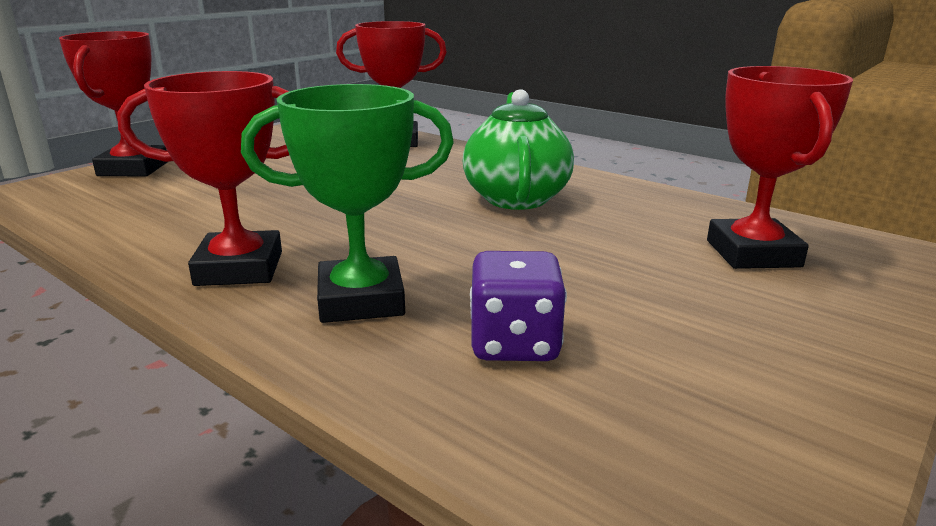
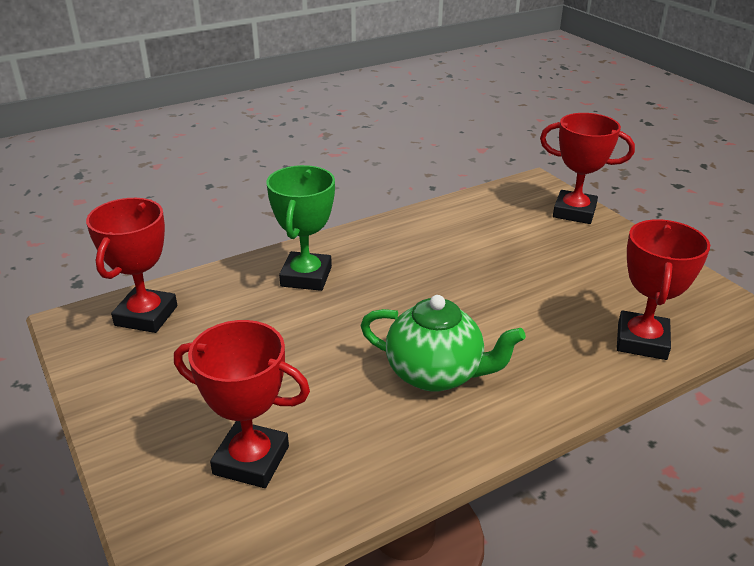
camera: 110 degrees right, 10 degrees up
(239, 268) = (369, 245): red trophy -> red trophy (146, 316)
(514, 344) = (229, 312): purple dice -> none

